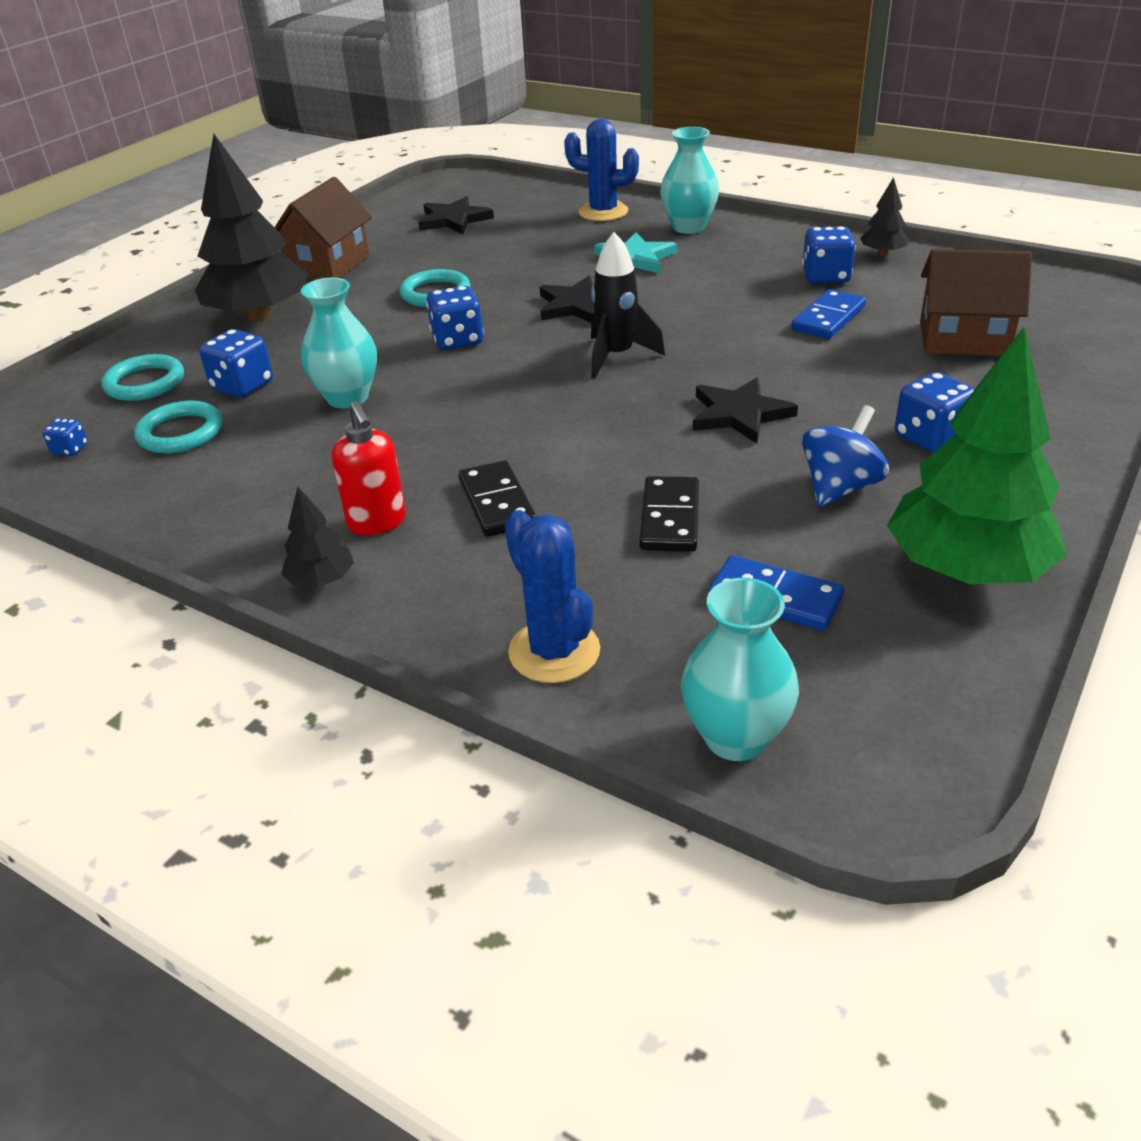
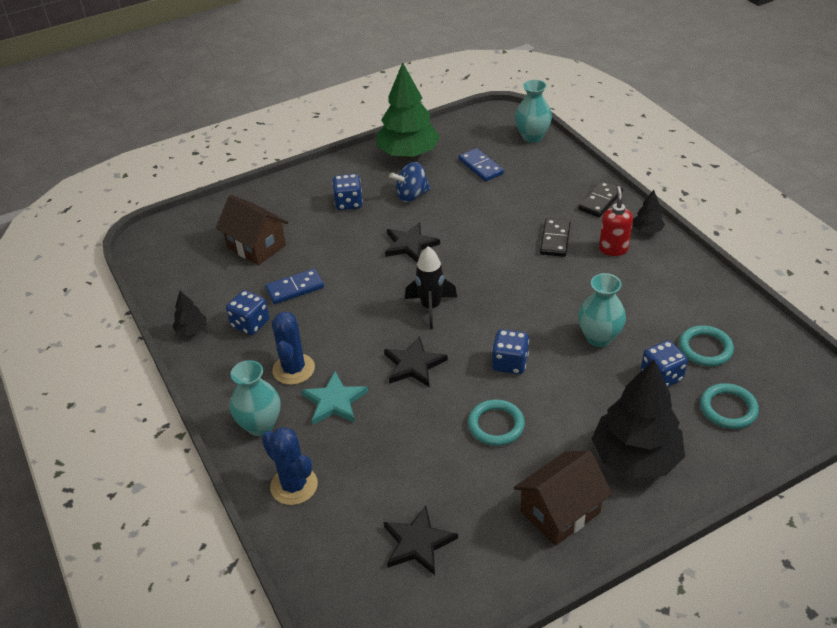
camera: 150 degrees left, 5 degrees up
(70, 449) = (774, 361): blue dice -> none
(554, 651) = (570, 175): blue cactus -> blue cactus (293, 369)
(670, 518) = (489, 207): black domino -> black domino (600, 201)

